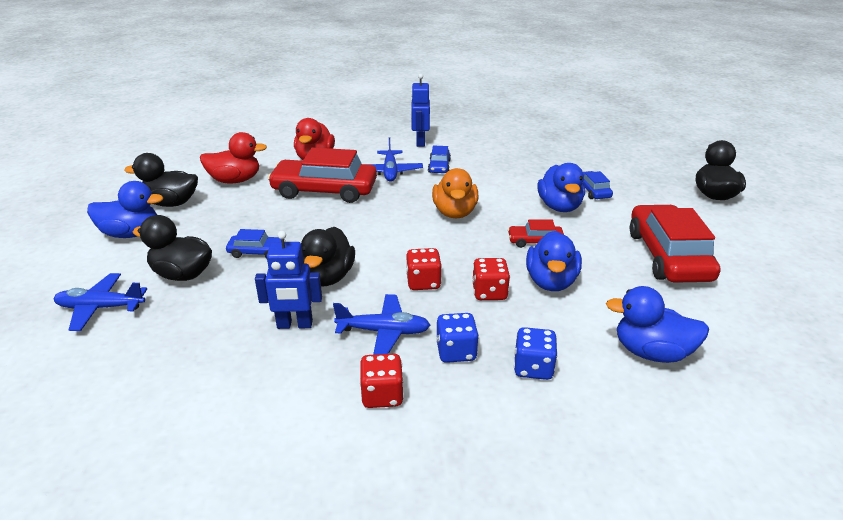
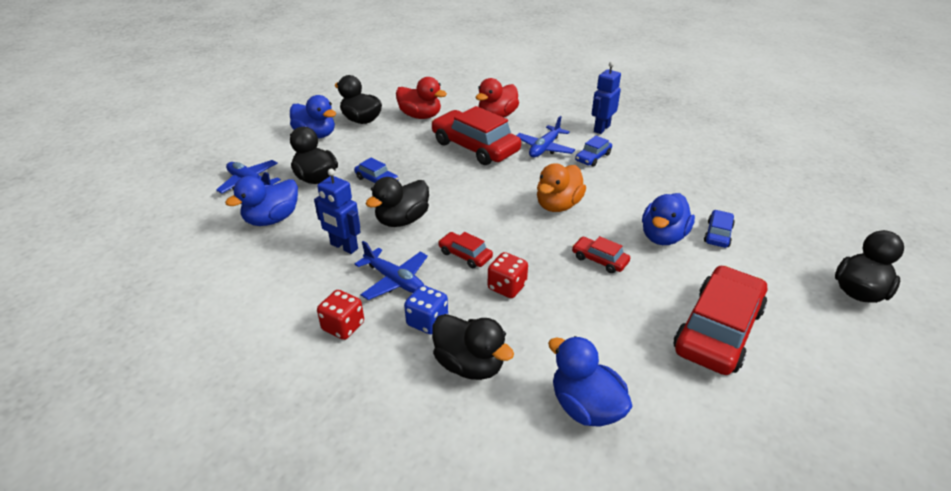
camera: 35 degrees right, 5 degrees up
(423, 282) = (465, 255): red dice -> red car
(533, 368) = (469, 365): blue dice -> black duck
(551, 282) = (570, 302): blue duck -> blue duck (272, 219)

